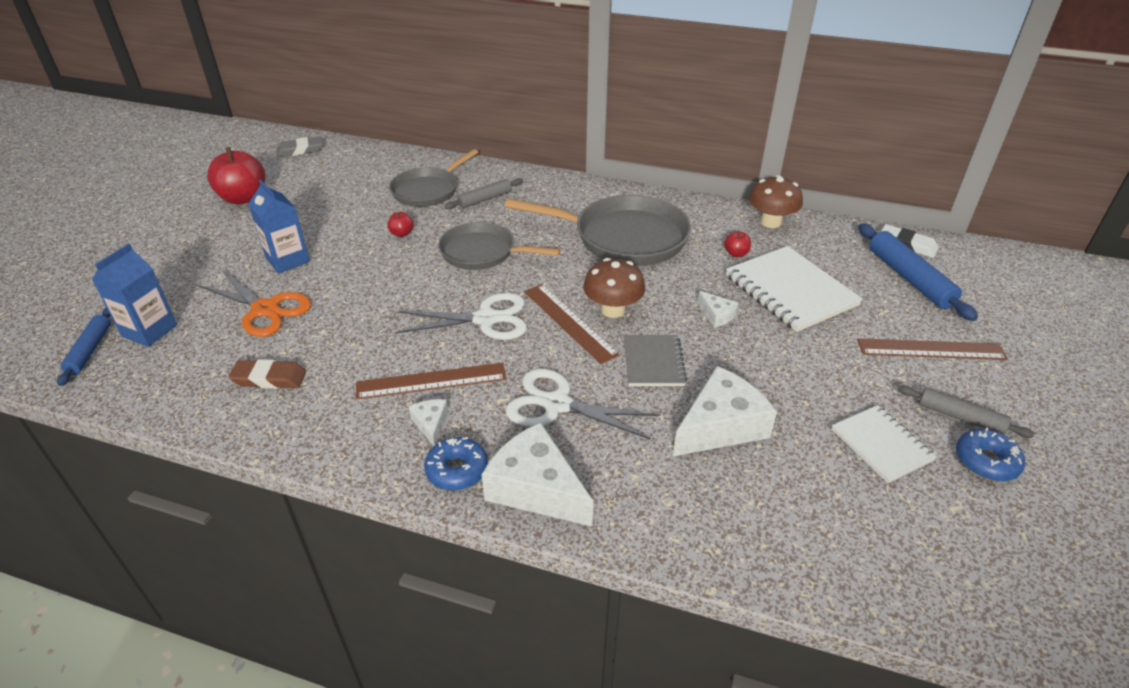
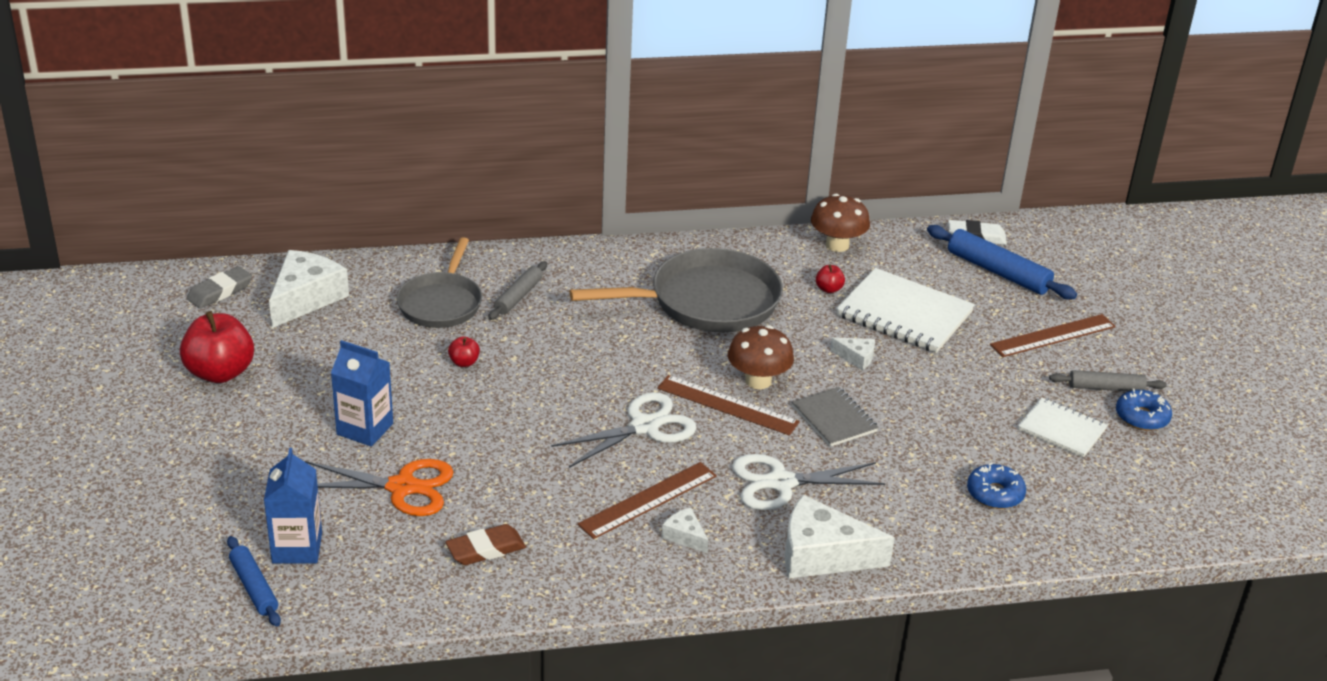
camera: 30 degrees left, 5 degrees down
(457, 470) = (743, 564): blue donut -> blue donut (995, 494)
(482, 253) = (575, 359): grey pan -> none
(720, 426) = (930, 455): white cheese -> white cheese (306, 298)

